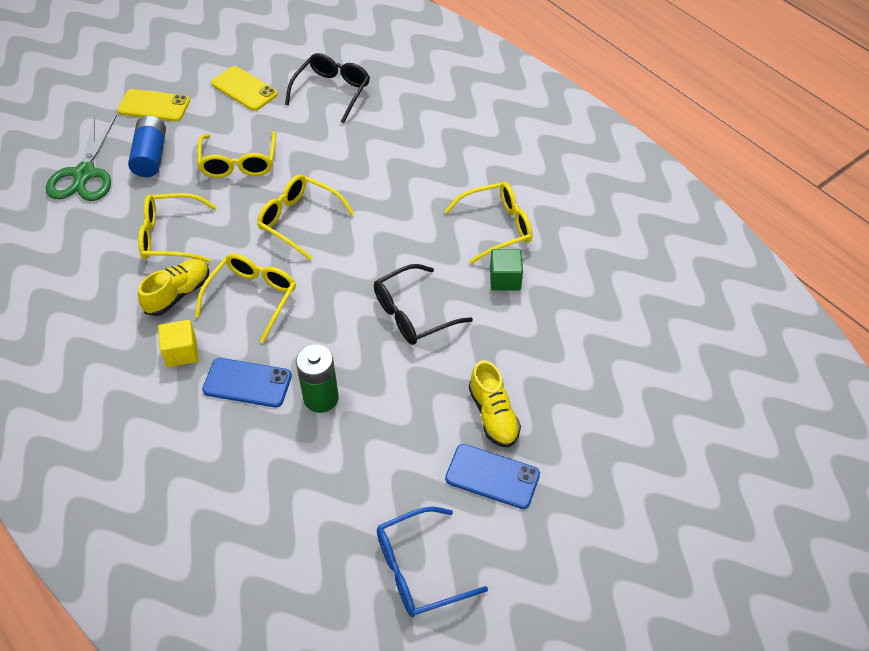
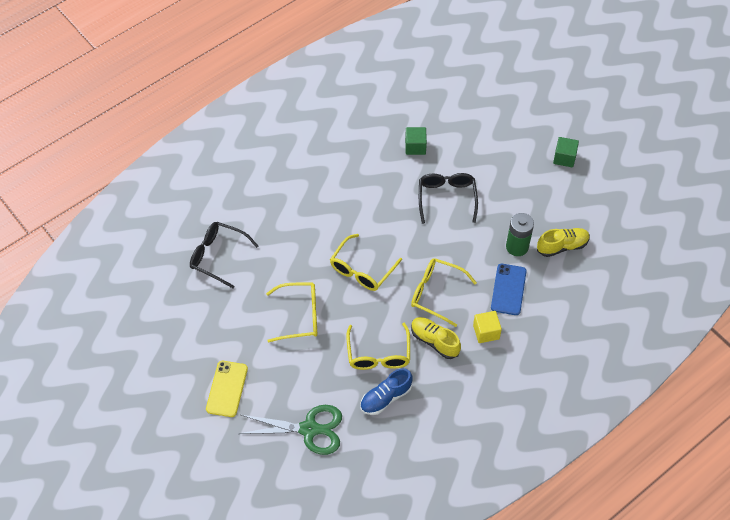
camera: 90 degrees left, 5 degrees up
(107, 243) = (385, 397): none -> blue shoe
(151, 156) = (289, 382): blue battery -> none
(244, 89) = (209, 321): yellow phone -> none
(413, 314) = (446, 198): black glasses -> black glasses turned 150 degrees counterclockwise
(418, 570) = (626, 193): blue glasses -> none
(492, 476) = (564, 158): blue phone -> green cube
(493, 415) = (522, 156): yellow shoe -> yellow shoe (562, 246)
(497, 227) = (368, 150): yellow glasses -> none

